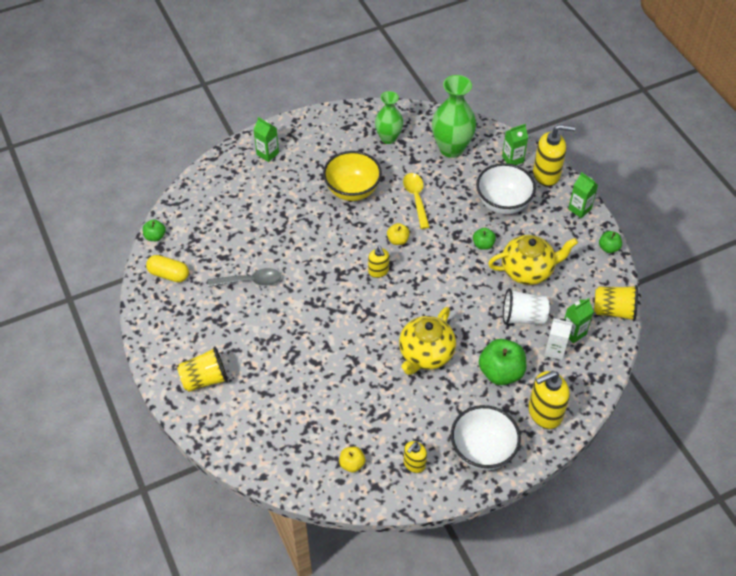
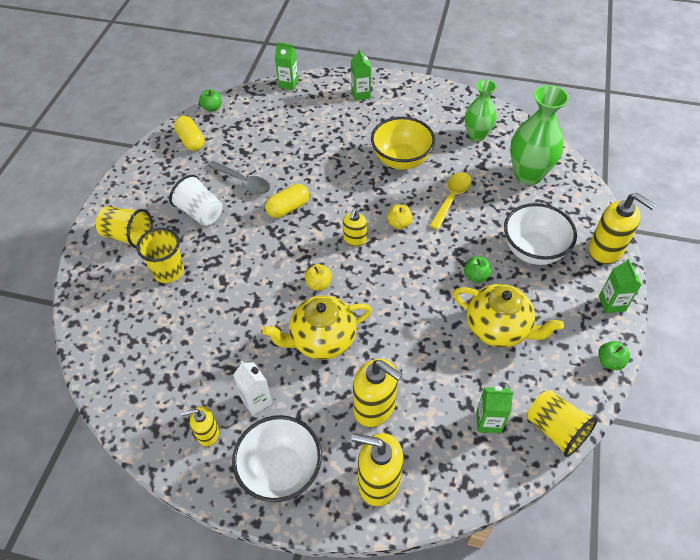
camera: 40 degrees right, 0 degrees up
(267, 383) = (168, 271): none -> yellow cup
(306, 279) = (288, 208): none -> yellow capsule
(352, 464) = (158, 391): yellow apple -> yellow apple (318, 284)
(501, 372) = (374, 407): green apple -> yellow soap dispenser
(512, 159) = (582, 217): green carton -> green carton (288, 84)
(523, 317) = (450, 369): white cup -> white cup (200, 212)
(555, 350) = (451, 425): white carton -> white carton (256, 401)

